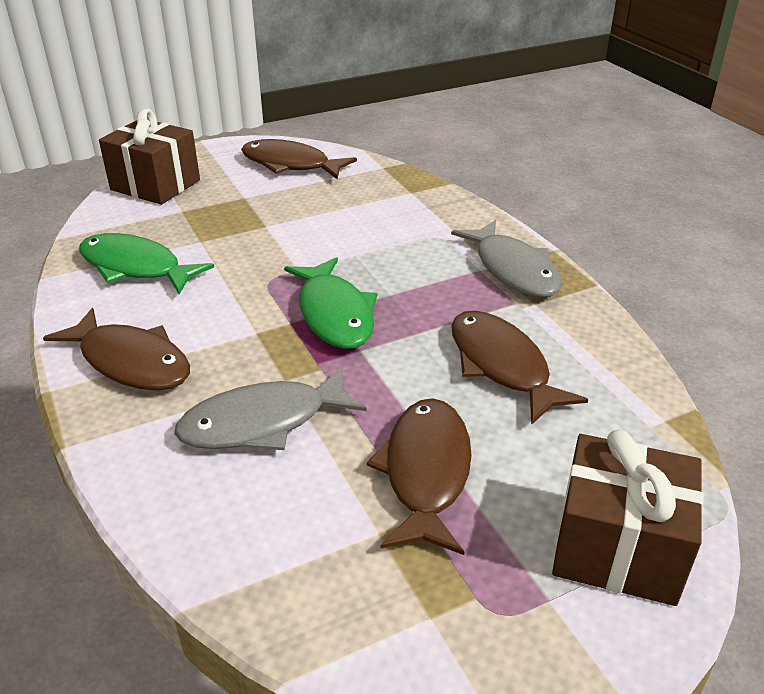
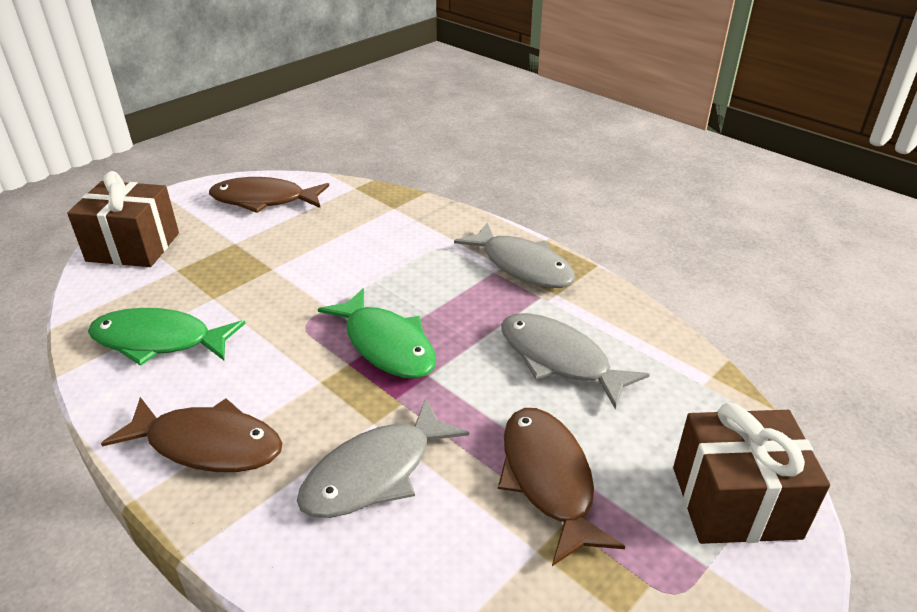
camera: 20 degrees left, 0 degrees up
(501, 365) = (559, 359): brown fish -> grey fish

